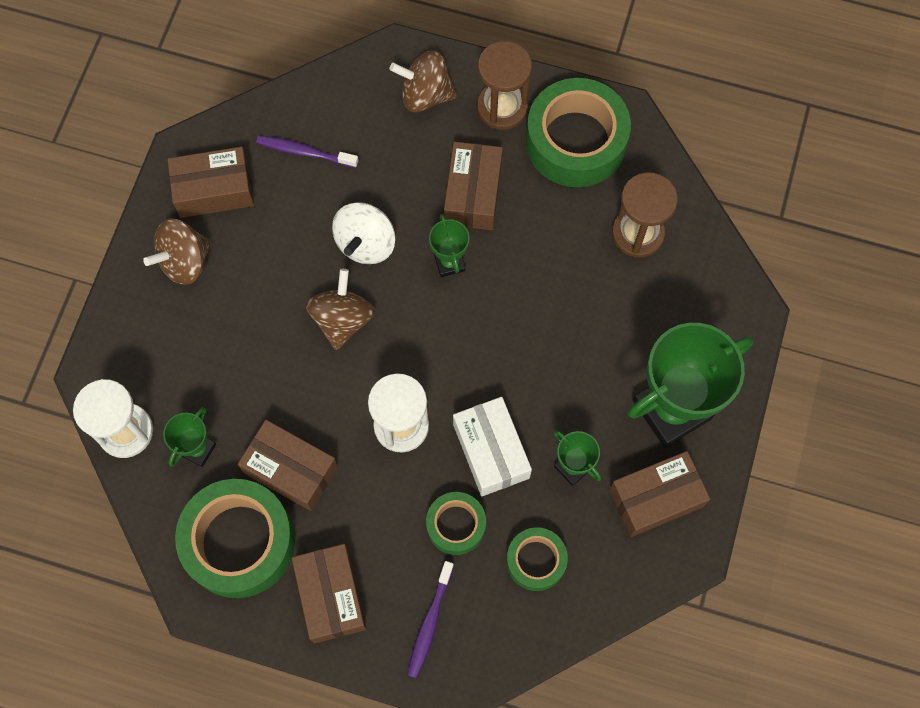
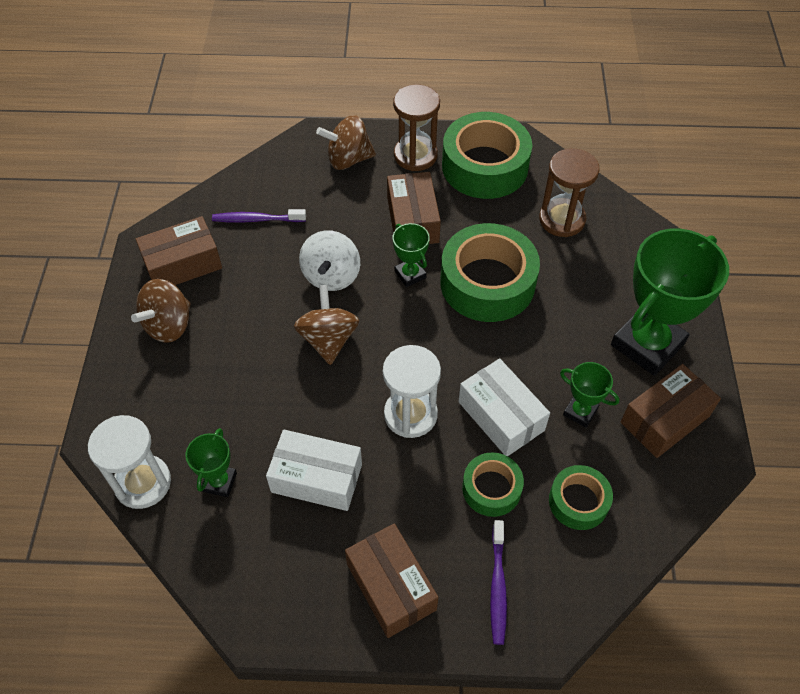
camera: 15 degrees left, 15 degrees down
(239, 542) = (283, 558): green tape -> green tape (487, 283)
(291, 470) = (316, 478): brown box -> white box

